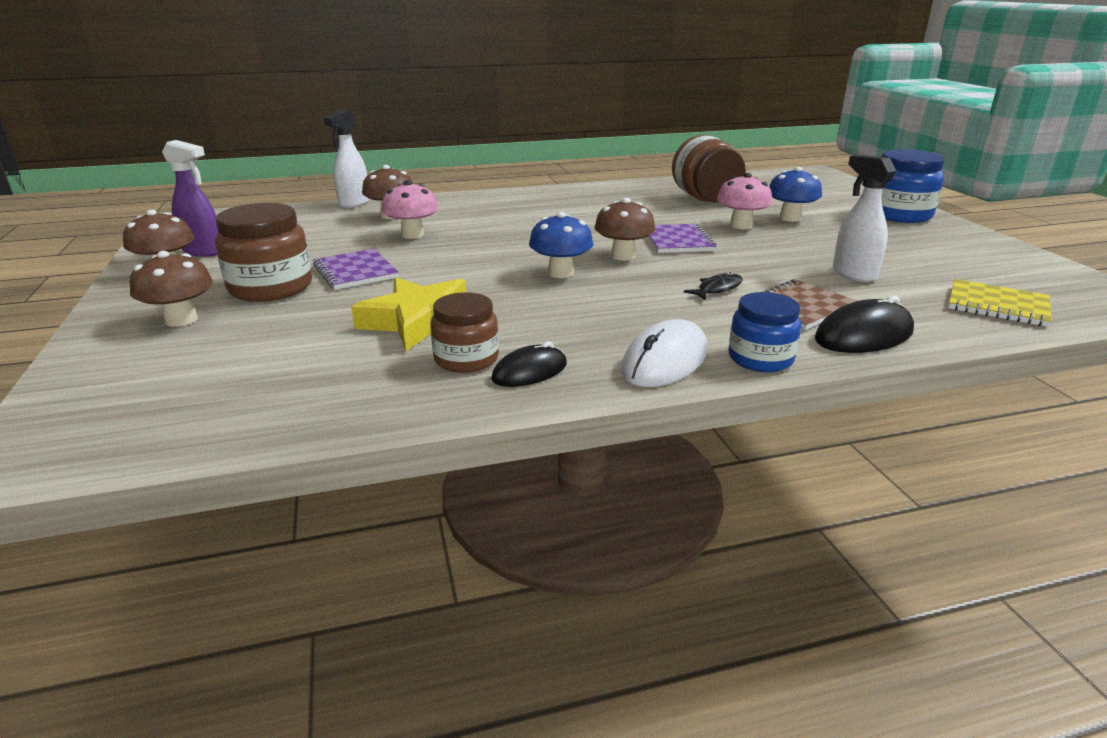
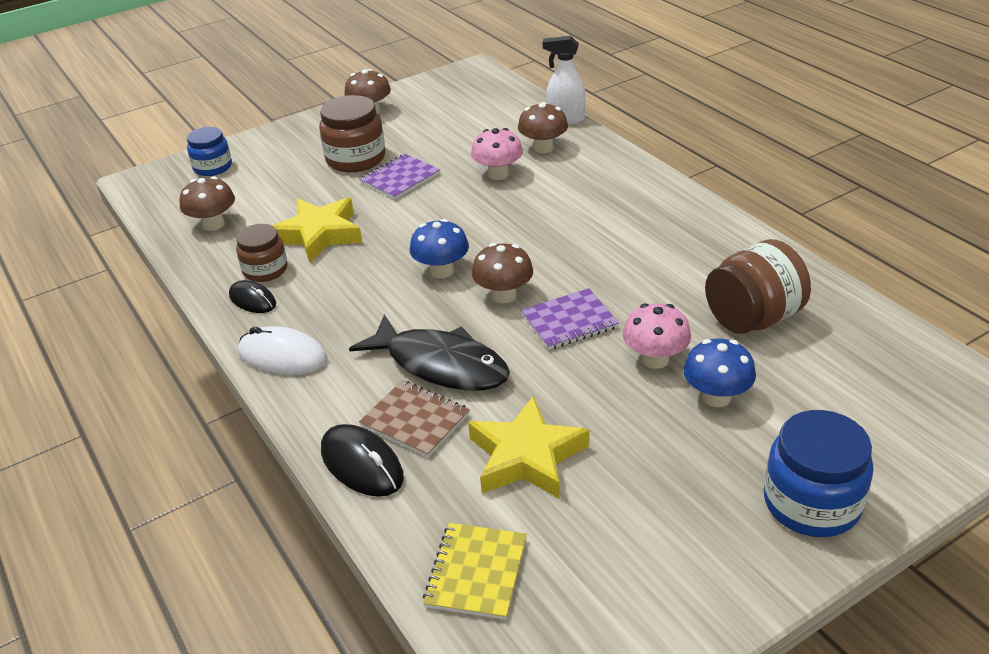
camera: 75 degrees right, 10 degrees up
(181, 320) = (294, 151): brown mushroom -> brown mushroom (213, 224)
(203, 251) = (412, 108): purple spray bottle -> none
(717, 289) = (441, 365): black fish -> black fish, size x2.36
(760, 358) = (298, 404): blue jar -> blue jar (213, 167)
(853, 274) = (527, 456): white spray bottle -> yellow star

